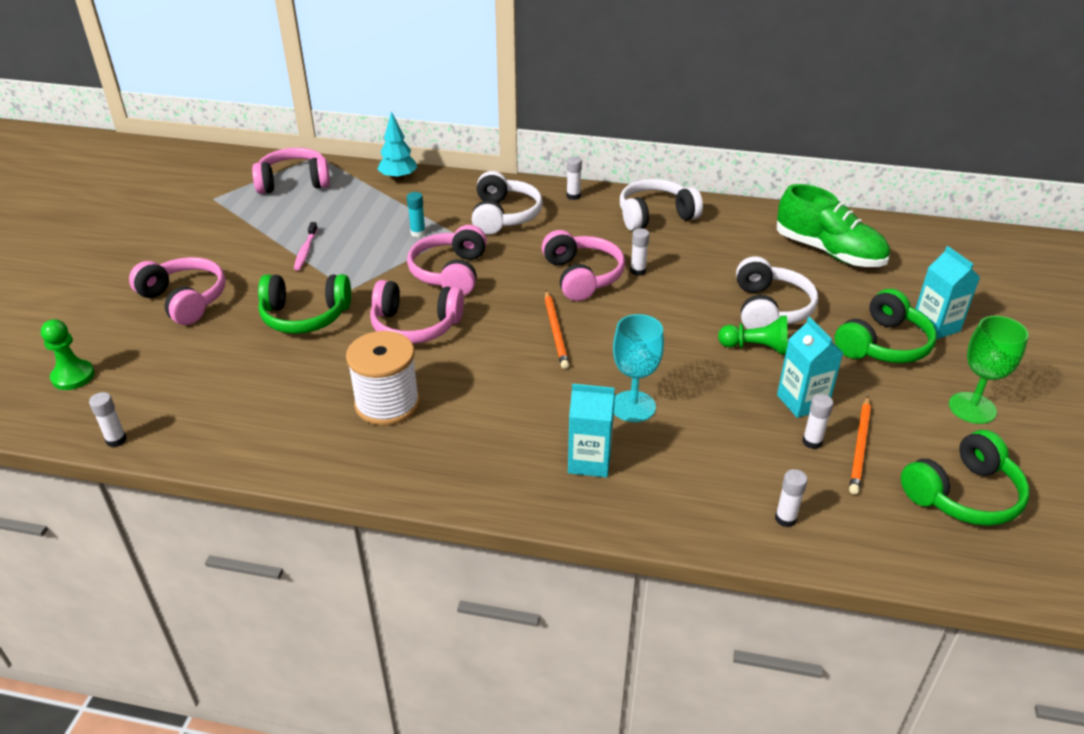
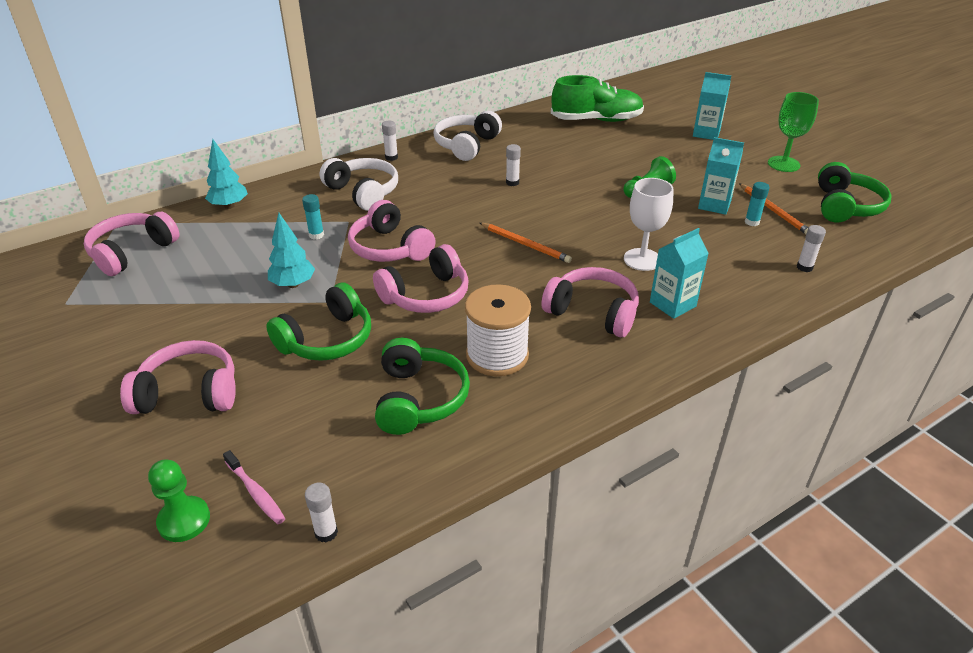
camera: 45 degrees left, 0 degrees up
(305, 251) = (240, 295): pink toothbrush -> pink toothbrush (256, 492)
(346, 262) = (293, 284): none -> turquoise tree
(582, 276) = (484, 203): pink headphones -> pink headphones (593, 312)
(633, 406) = (642, 259): turquoise goblet -> white goblet
(769, 309) = (619, 166): white headphones -> none
(812, 442) = (752, 222): white glue stick -> turquoise glue stick
(883, 344) = (700, 155): green headphones -> green headphones (419, 399)

